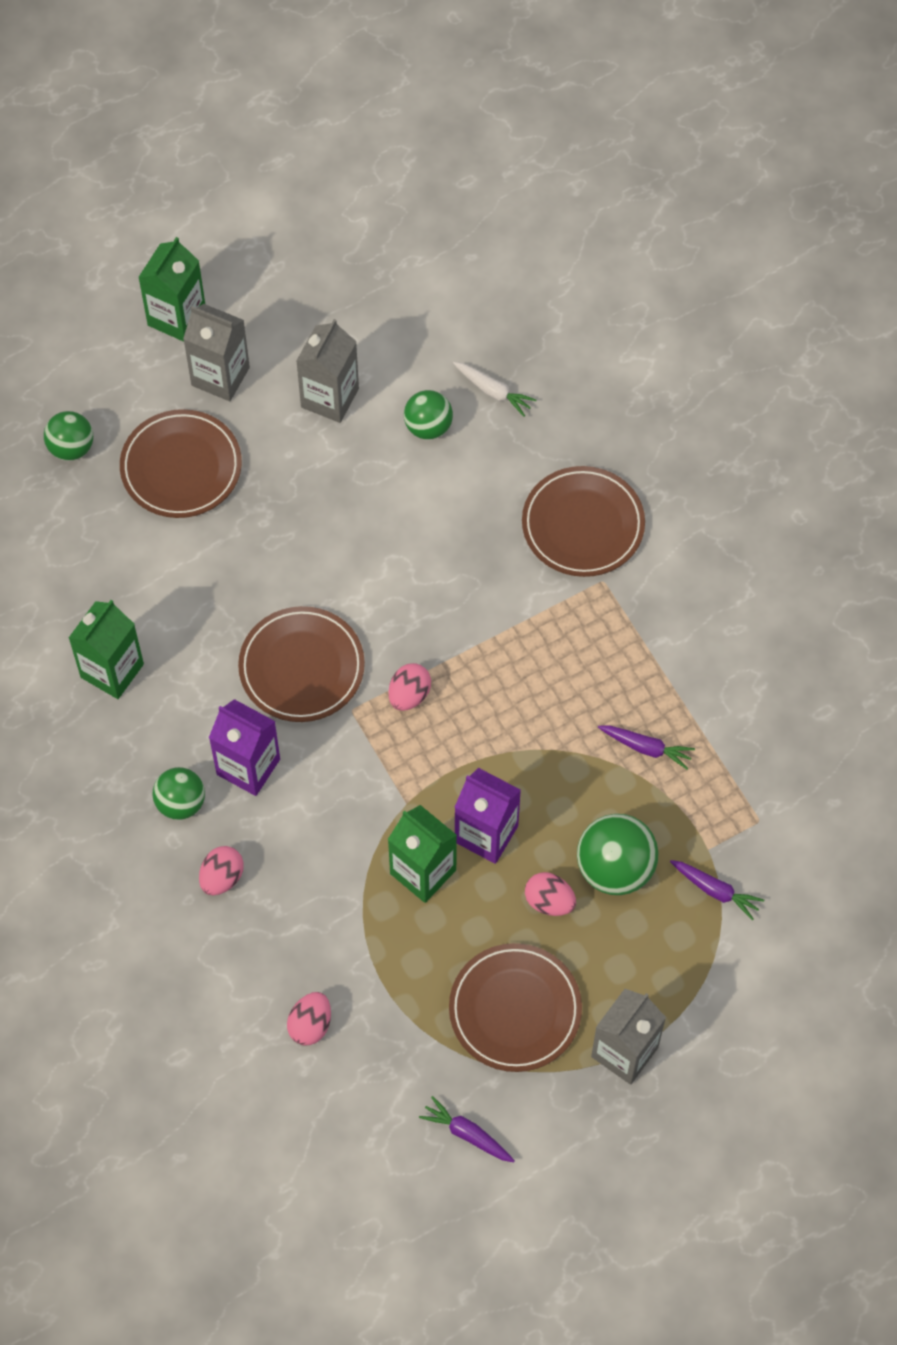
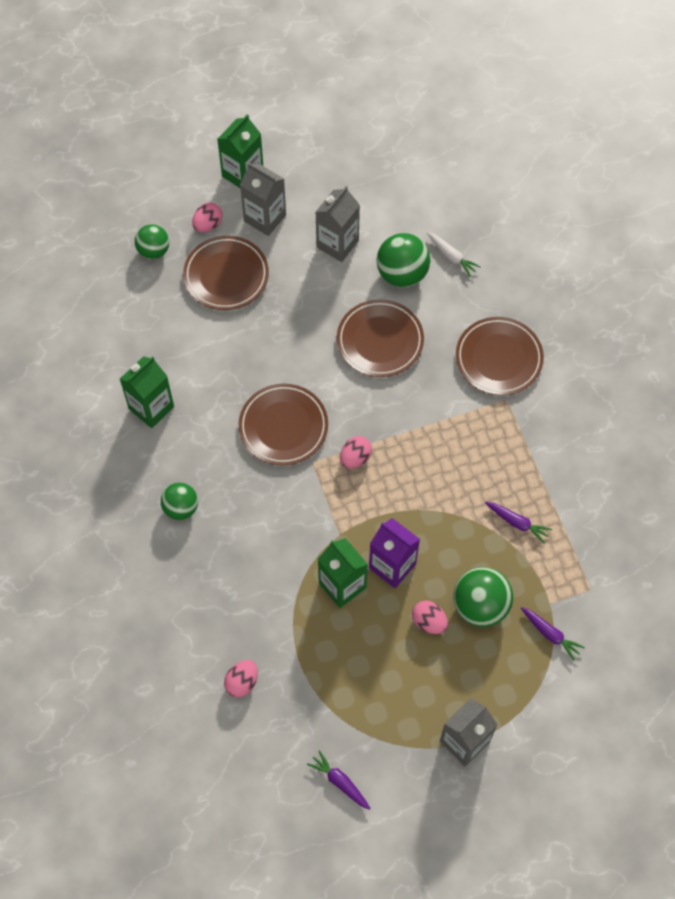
camera: 10 degrees right, 0 degrees up
(222, 877) = (199, 566): pink egg -> pink egg (208, 225)
(248, 767) = (233, 490): purple carton -> none
(428, 426) = (402, 274): green ball -> green ball, size x1.54
(515, 1010) = (390, 696): brown plate -> brown plate (380, 341)

